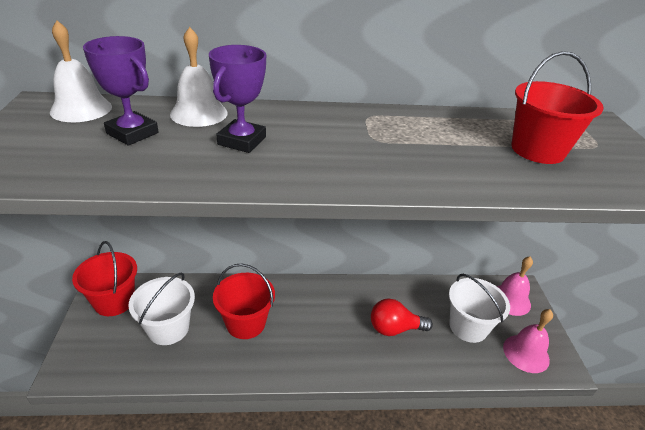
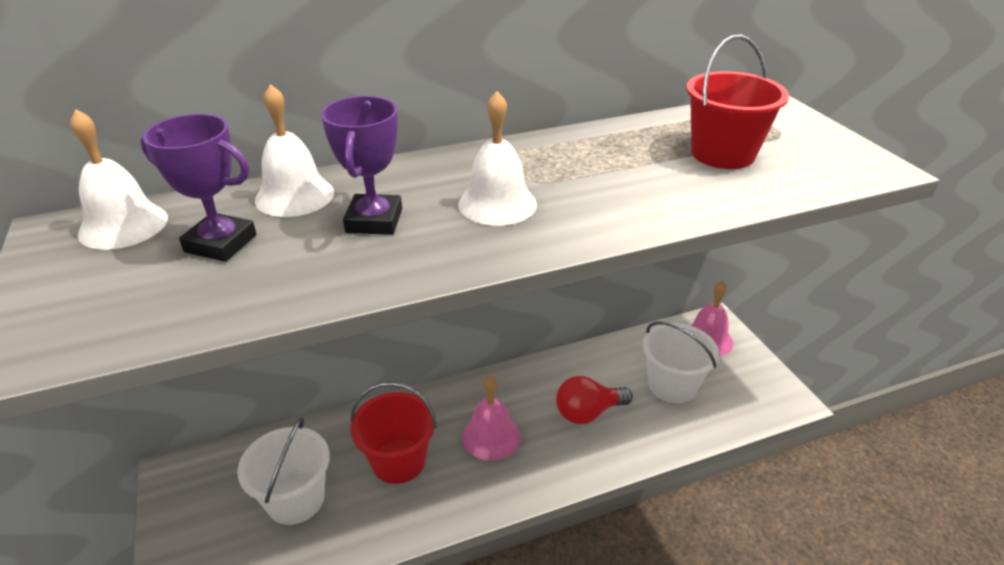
camera: 15 degrees left, 0 degrees up
(114, 301) = (201, 486): red bucket -> none
(336, 148) = (497, 204): none -> white bell
(526, 353) = (746, 397): pink bell -> pink bell (491, 436)

